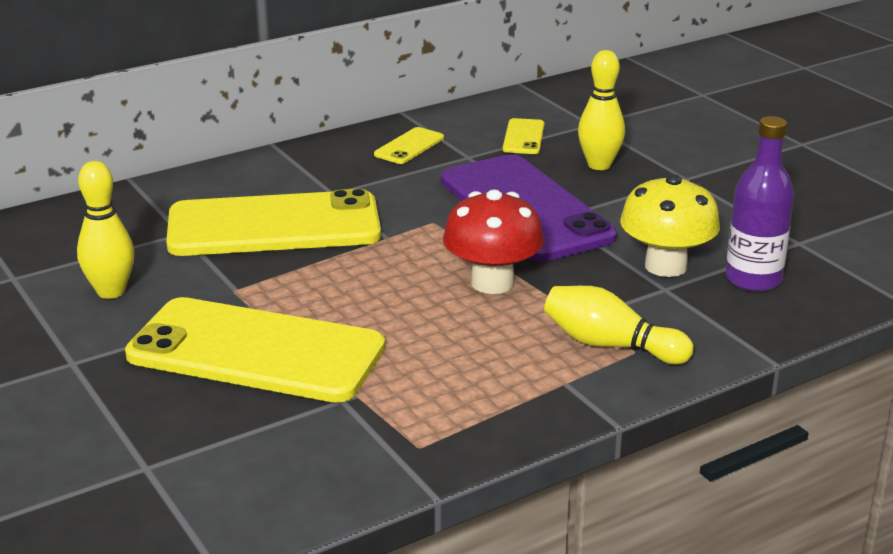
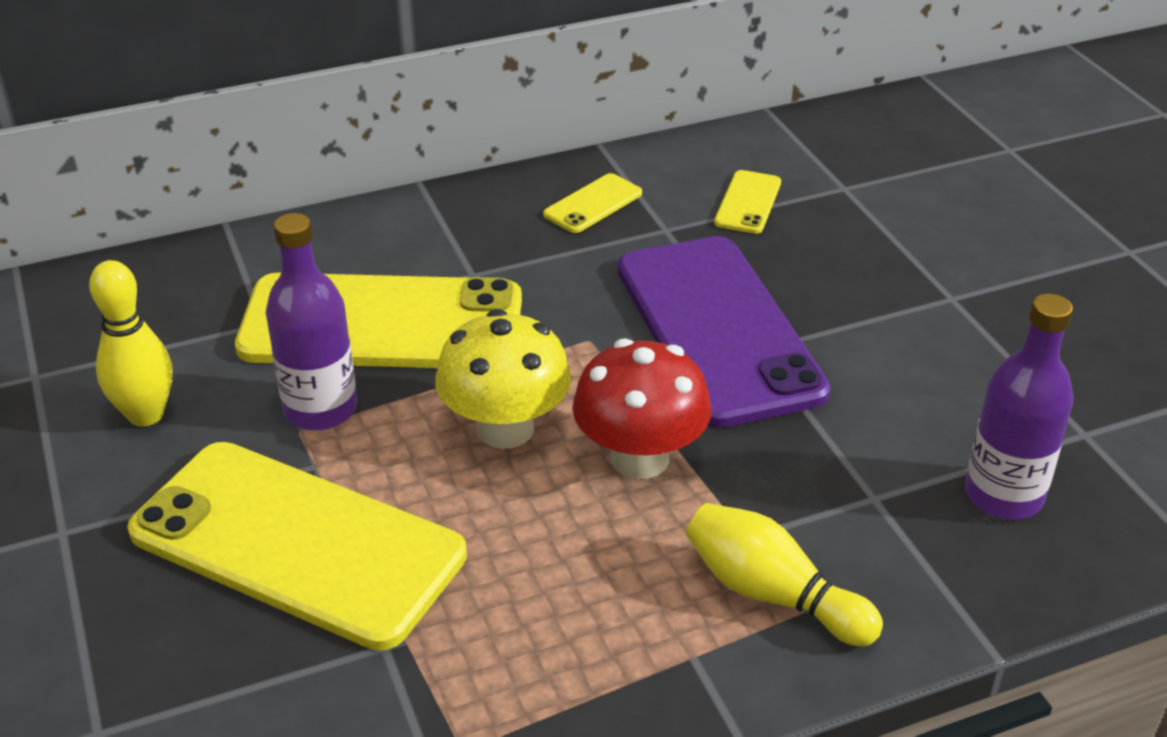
camera: 10 degrees right, 10 degrees up
(245, 277) = (320, 409): none -> purple bottle
(599, 165) = (837, 262): yellow bowling pin -> none
(666, 266) = (885, 456): yellow mushroom -> yellow mushroom (505, 429)

